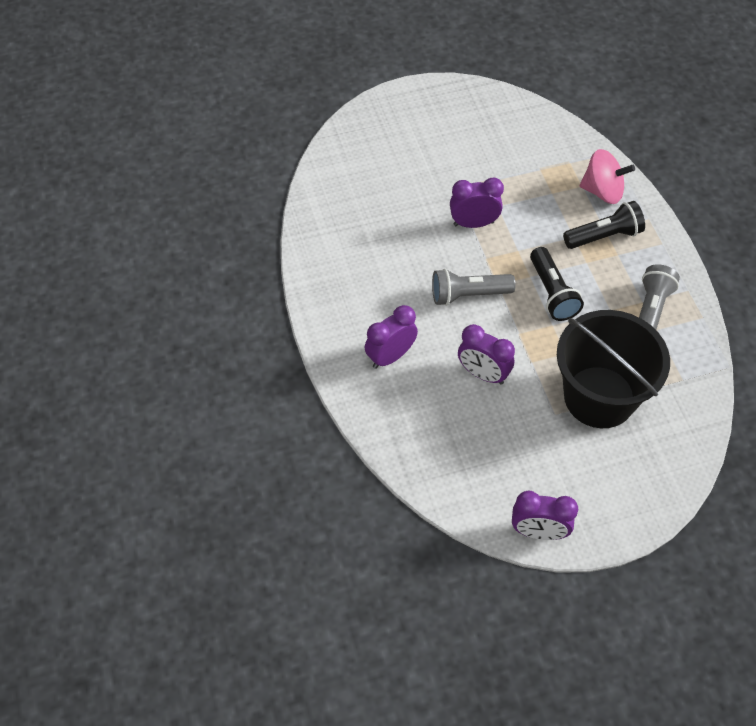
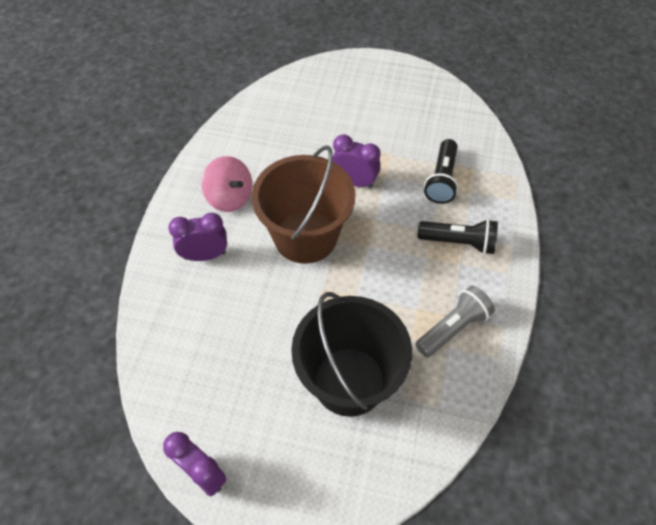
camera: 30 degrees right, 0 degrees up
(468, 295) = (305, 236): grey flashlight -> brown bucket
(483, 374) = (265, 308): purple clock -> none
(552, 293) = (376, 268): black flashlight -> black flashlight (441, 179)
(602, 191) = (485, 204): pink spinning top -> pink spinning top (230, 197)

